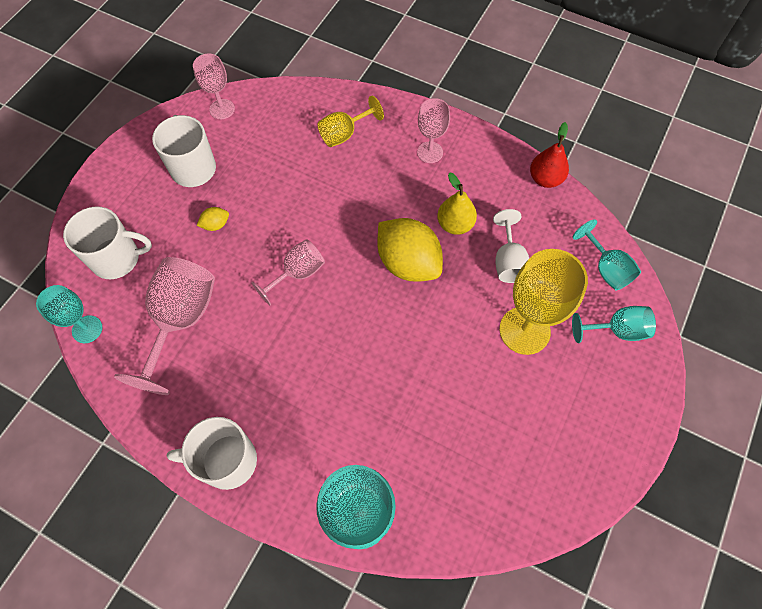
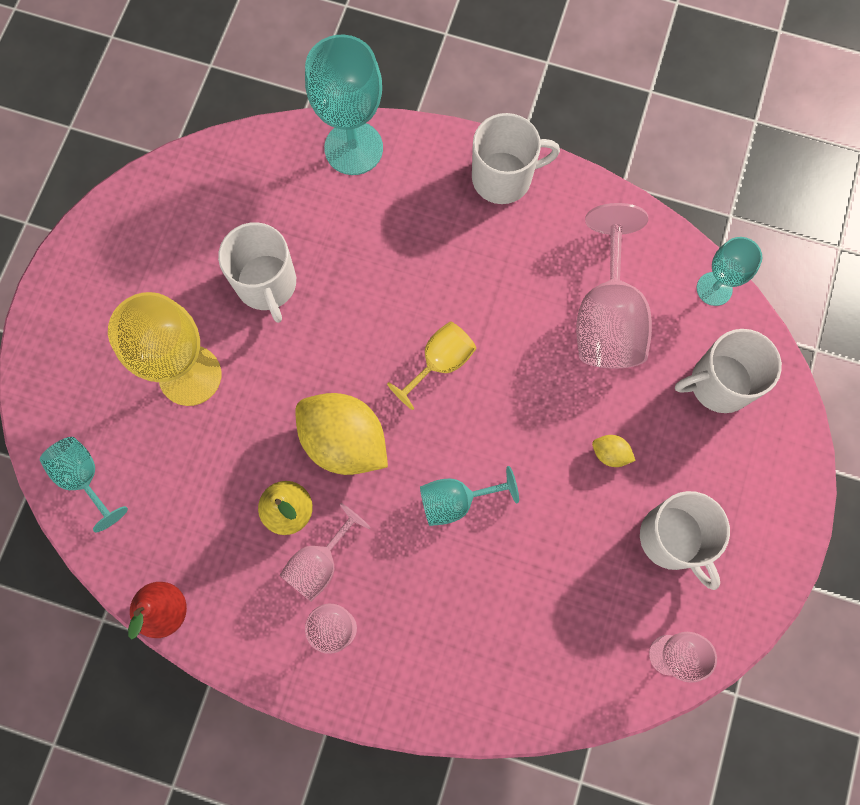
camera: 170 degrees right, 10 degrees up
(216, 225) = (610, 454): yellow lemon -> yellow lemon turned 60 degrees clockwise
(297, 274) = (483, 402): pink goblet -> pink goblet (319, 563)
(344, 134) = (470, 640): yellow goblet -> yellow goblet (439, 363)
(456, 396) = (267, 284): none -> white mug
(508, 261) = (213, 467): white goblet -> none
(616, 330) = (76, 395): turquoise goblet -> turquoise goblet (456, 501)

